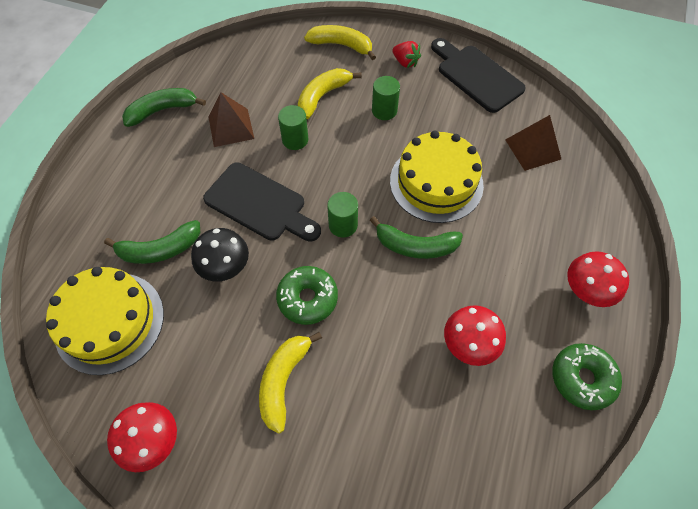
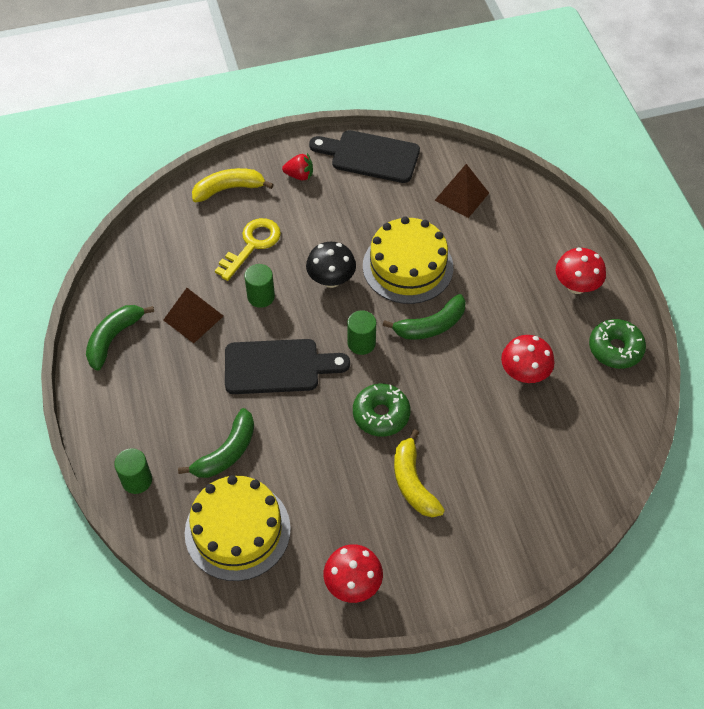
camera: 35 degrees left, 5 degrees down
(225, 267) = (295, 432): black mushroom -> black mushroom (331, 280)
(323, 96) = (252, 245): yellow banana -> yellow key
(384, 111) = (316, 229): green cylinder -> green cylinder (137, 480)

